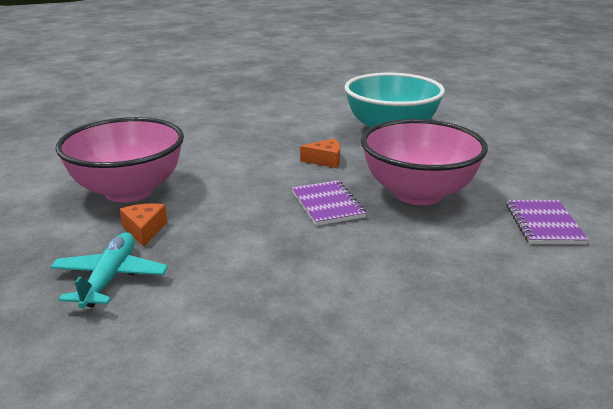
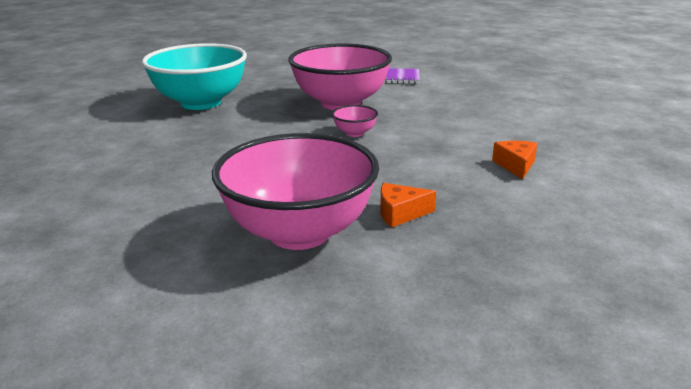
camera: 85 degrees left, 0 degrees up
(110, 278) = (495, 223): turquoise plane -> none
(325, 160) = (258, 131): orange cheese -> orange cheese (515, 165)
(327, 205) = (354, 133): purple notebook -> pink bowl

